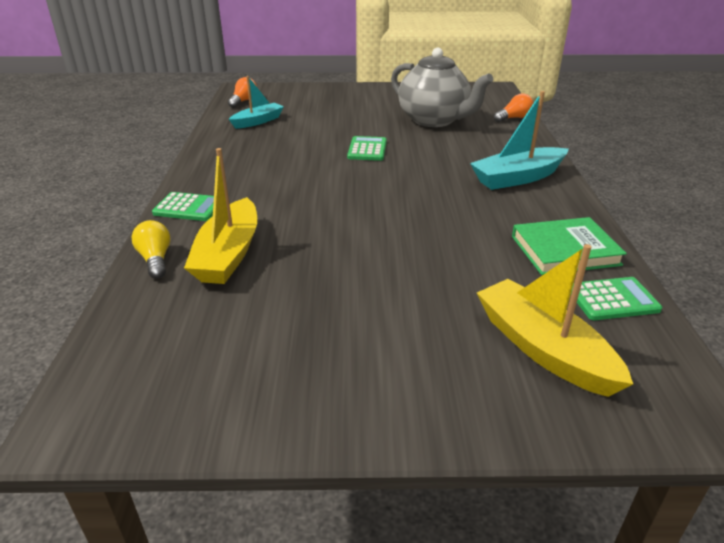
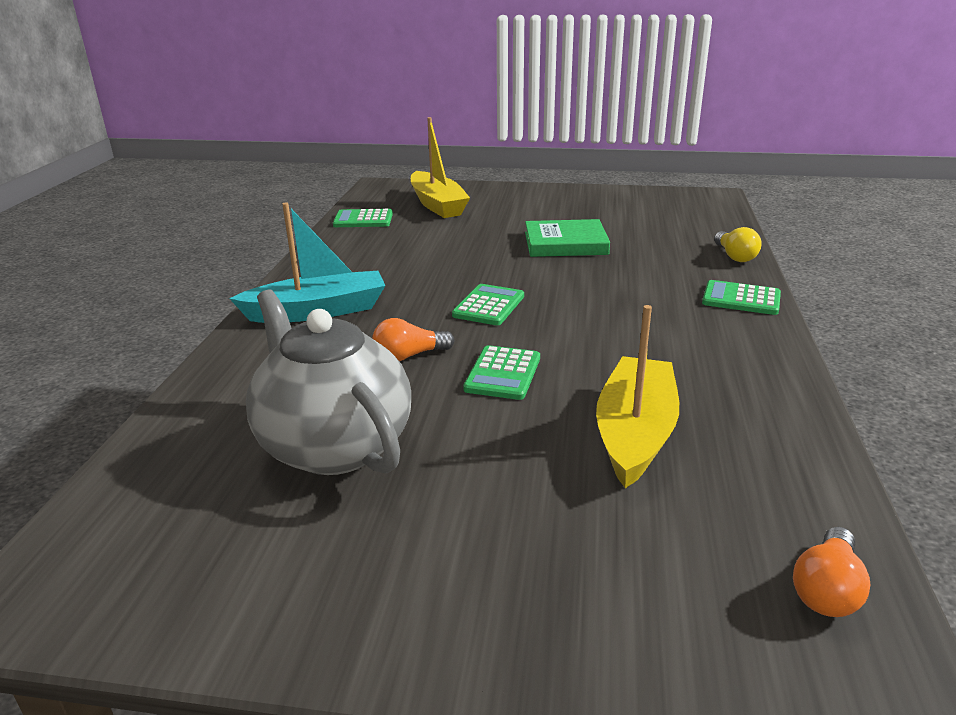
camera: 170 degrees left, 5 degrees down
(228, 254) = (667, 257): yellow boat -> yellow boat (635, 433)
(258, 121) = (734, 476): turquoise boat -> none
(393, 189) = (488, 306): none -> green calculator
(514, 118) = (163, 438): orange light bulb -> orange light bulb (409, 356)
(565, 250) = (359, 245): green book -> green book (565, 243)

